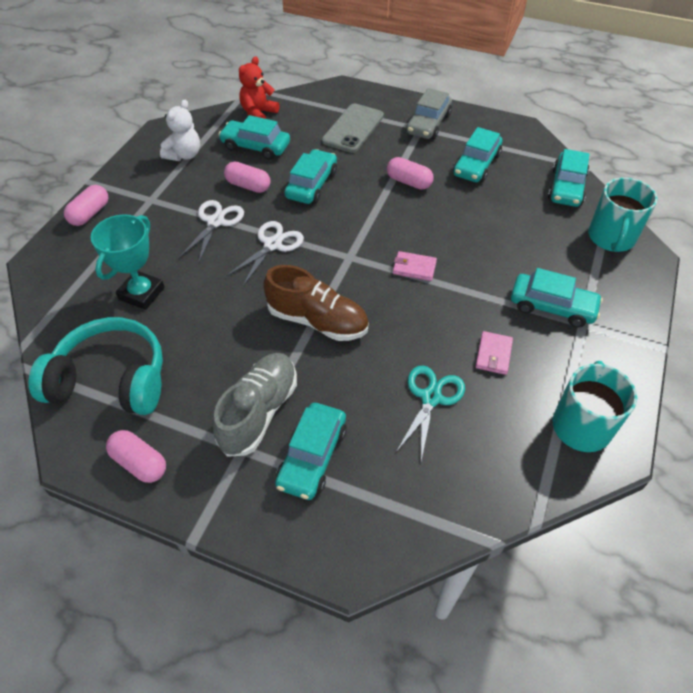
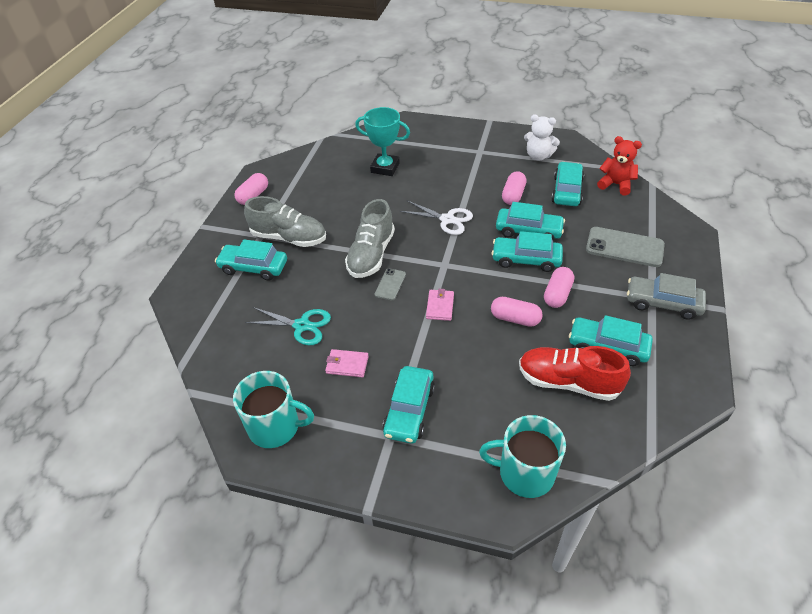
camera: 85 degrees right, 5 degrees down
(90, 214) = (456, 129): pink capsule -> pink capsule (515, 319)
(111, 380) = (312, 172): turquoise headphones -> none
(216, 222) = (464, 186): white scissors -> none
(317, 321) = (371, 255): brown shoe -> grey shoe
(373, 307) = (390, 284): none -> grey phone
(515, 195) = (568, 382): none -> red shoe
(566, 187) = (601, 432): turquoise car -> turquoise car (526, 259)

